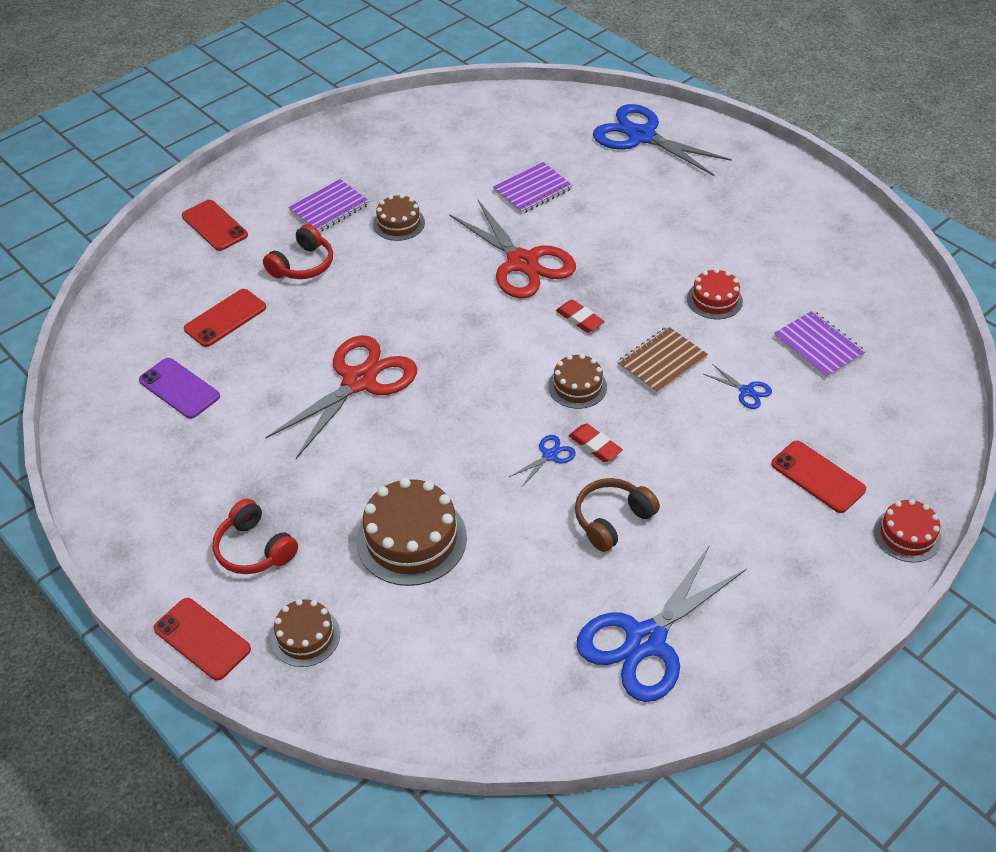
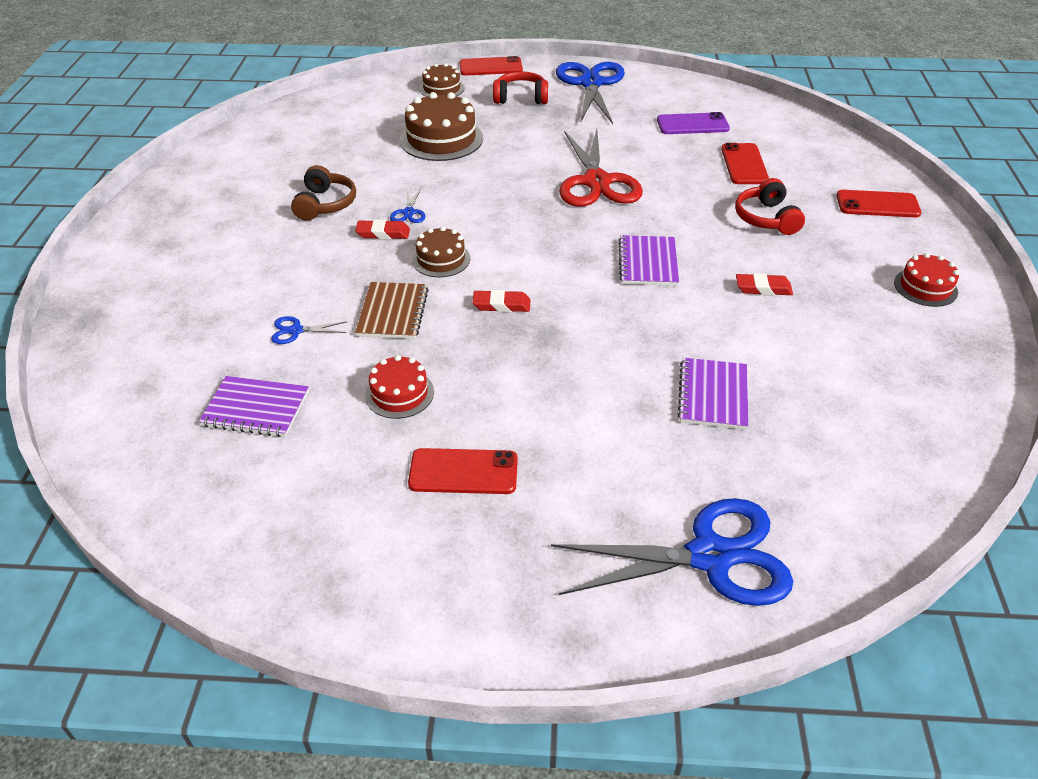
camera: 135 degrees right, 5 degrees down
(329, 208) = (835, 266): purple notebook -> purple notebook (648, 262)
(399, 223) = (763, 288): brown cake -> red eraser
(522, 263) = (613, 320): red scissors -> none
(645, 640) = (246, 168): blue scissors -> blue scissors (591, 83)
(817, 477) = (185, 302): red phone -> red phone (463, 471)
(907, 535) = (85, 302): red cake -> red cake (925, 287)

